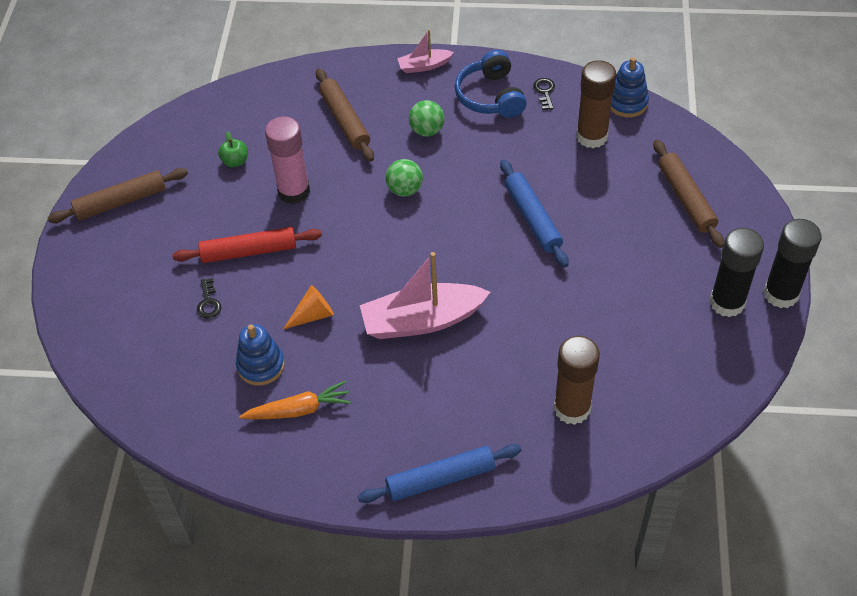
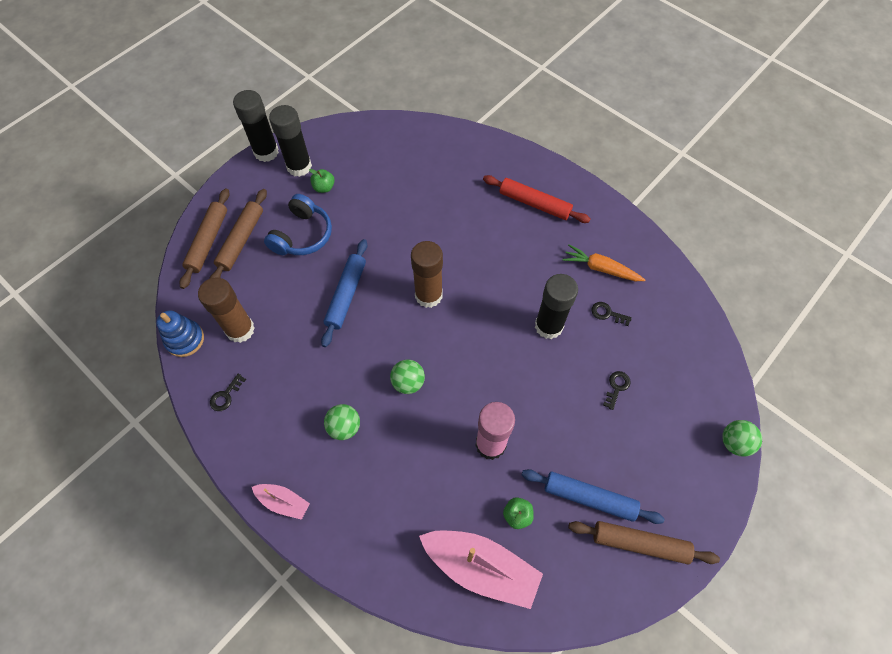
camera: 145 degrees left, 10 degrees up
(68, 324) = (734, 443): none -> green ball
(249, 251) = (561, 411): red rolling pin -> red rolling pin (534, 203)
(261, 365) = (607, 313): blue stacking toy -> black key
(313, 315) = (548, 326): orange cone -> black glue stick
(344, 120) = (397, 490): brown rolling pin -> brown rolling pin (208, 241)
(422, 320) = (481, 274): pink boat -> pink boat (481, 567)
(440, 479) = (546, 180): blue rolling pin -> blue rolling pin (589, 498)
(491, 96) = (266, 423): blue headphones -> blue headphones (302, 235)
(572, 408) = (443, 169): brown glue stick -> brown glue stick (428, 295)
(674, 299) = (324, 187): none -> green apple

